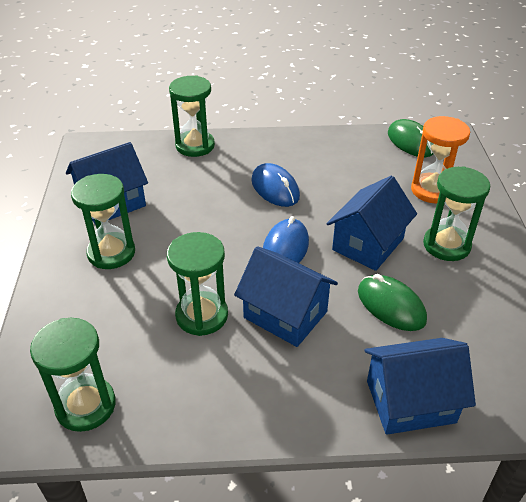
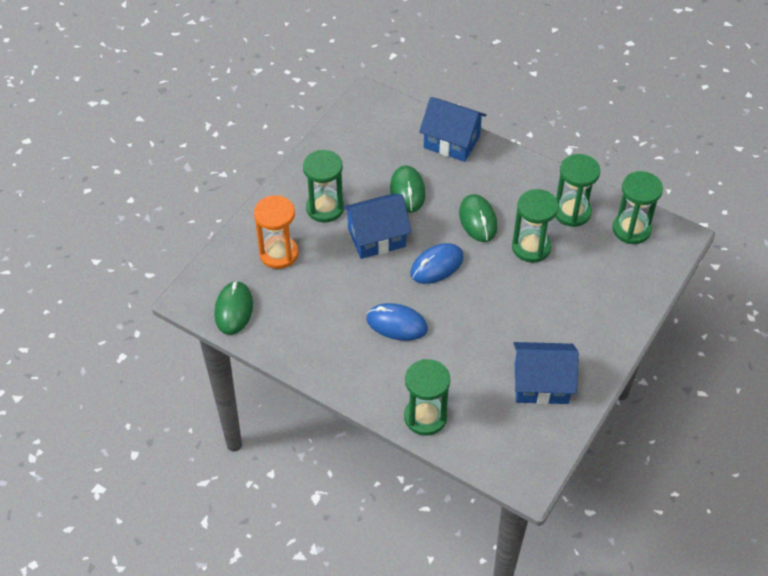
camera: 145 degrees left, 10 degrees up
(111, 253) = (566, 331): green hourglass -> green hourglass (572, 212)
(275, 188) = (396, 324): blue mouse -> blue mouse turned 75 degrees counterclockwise
(285, 315) = (478, 220): blue house -> green mouse

